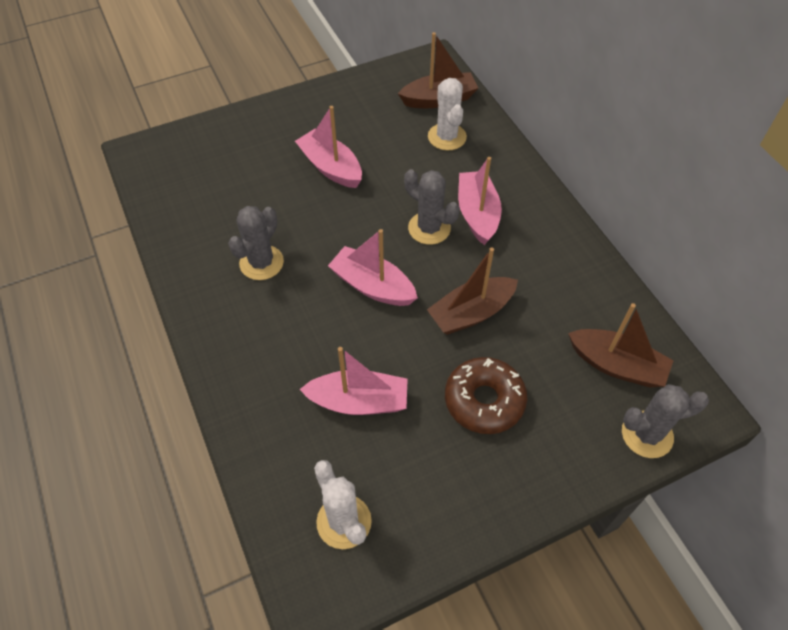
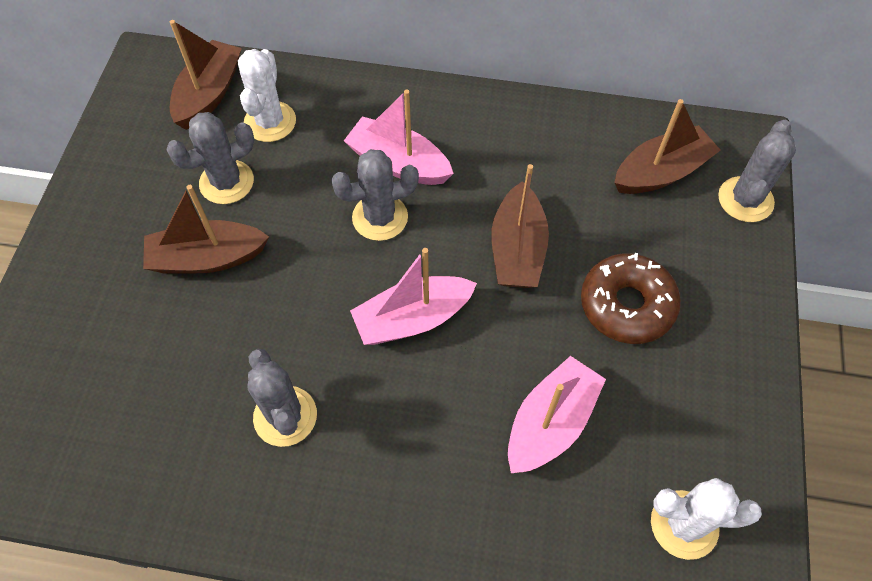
camera: 55 degrees left, 5 degrees up
(331, 167) = (207, 258): pink boat -> brown boat
(387, 144) = (226, 182): none -> grey cactus
(447, 137) = (270, 122): white cactus -> white cactus turned 75 degrees clockwise

